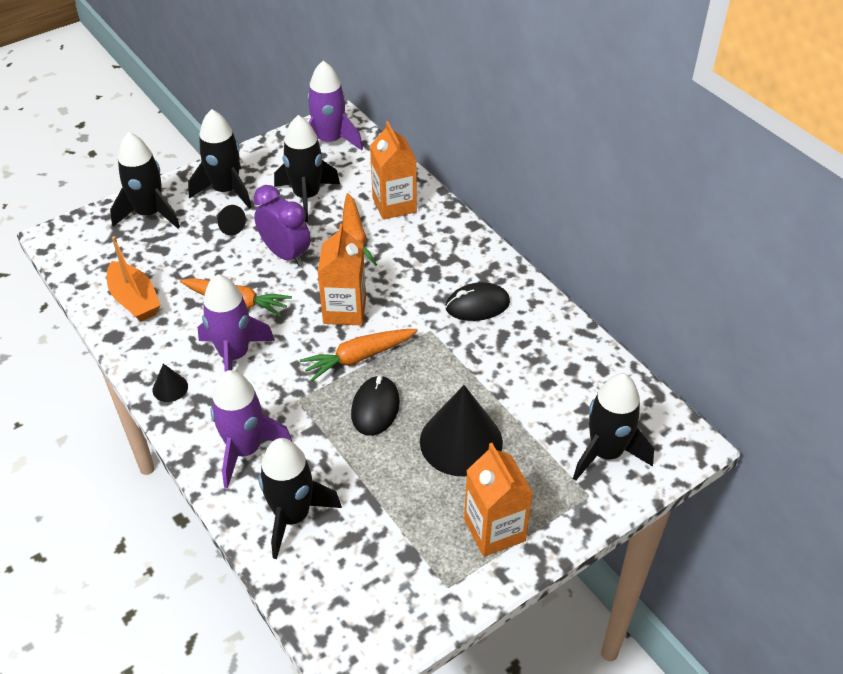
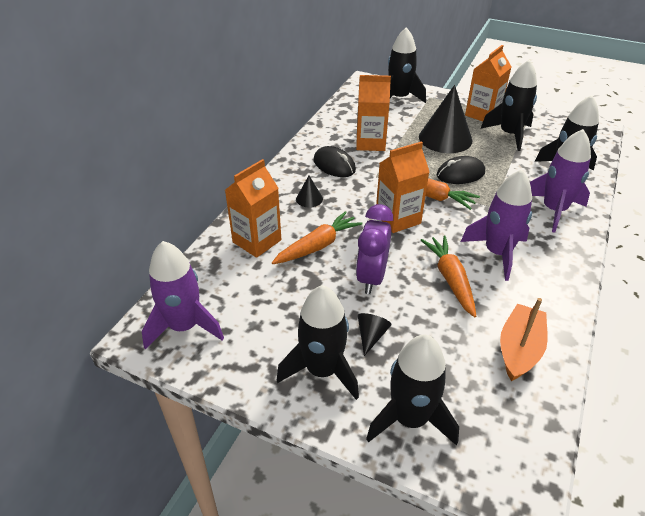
camera: 120 degrees left, 5 degrees down
(170, 388) = (562, 271): black cone -> black cone (309, 199)
(307, 196) = (286, 301): black rocket -> black rocket (509, 134)
(502, 359) = (370, 143): none -> orange carton

